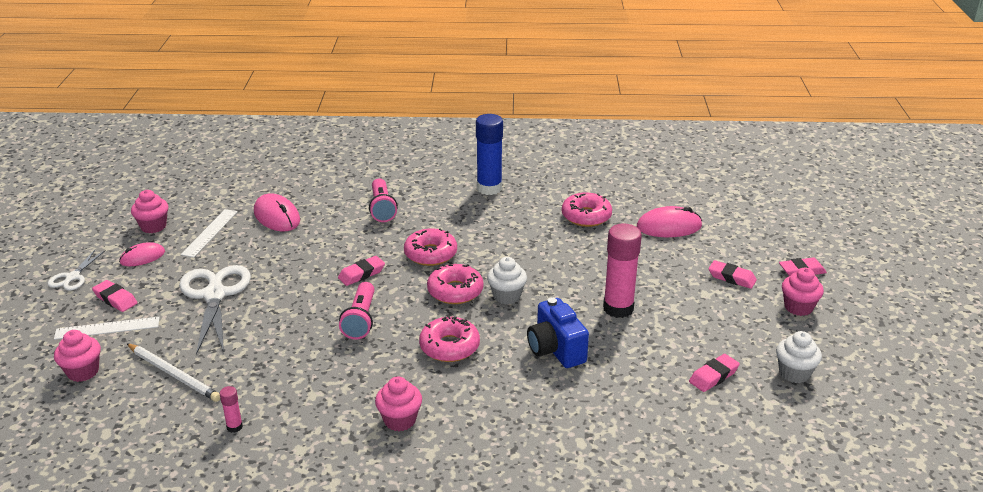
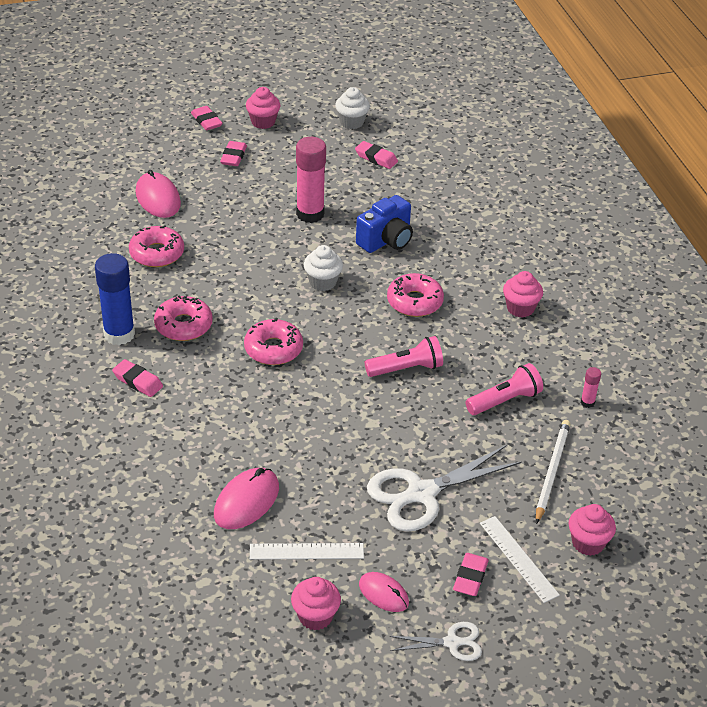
camera: 110 degrees left, 10 degrees up
(361, 274) = (332, 390): pink eraser -> pink eraser (138, 381)
(382, 208) = (195, 412): pink flashlight -> pink flashlight (504, 400)
(455, 291) = (330, 317): pink donut -> pink donut (183, 325)

